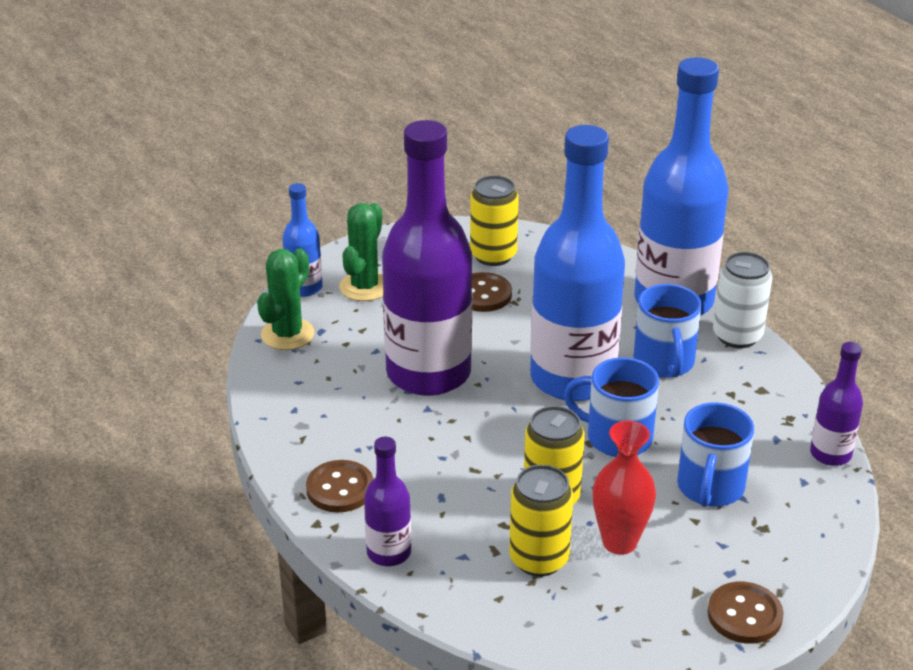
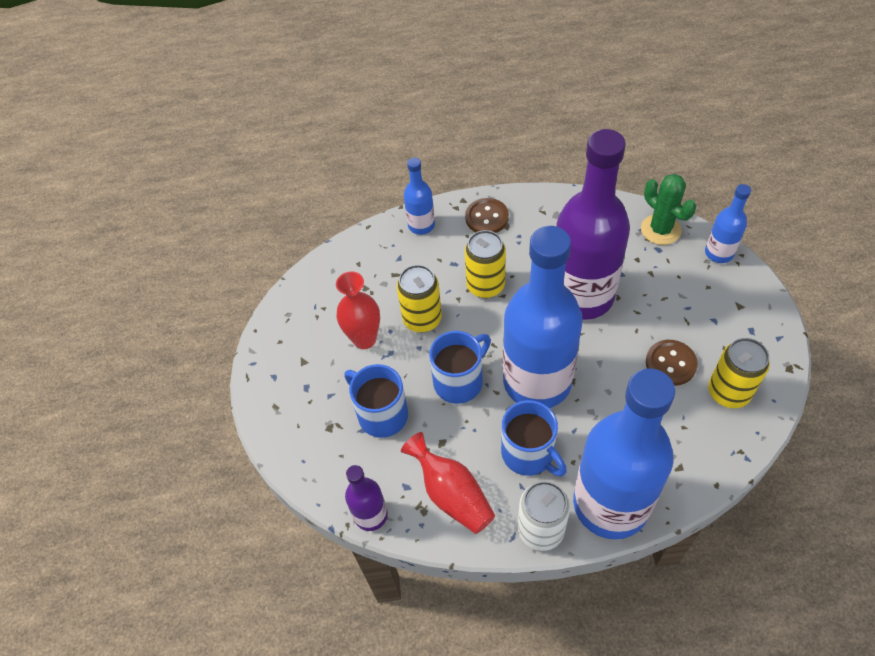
camera: 120 degrees right, 20 degrees up
(364, 287) = (708, 290): green cactus -> none
(389, 552) = (421, 225): purple bottle -> blue bottle
(539, 559) = (375, 293): yellow can -> yellow can (485, 285)
(664, 363) = (529, 454): blue mug -> blue mug turned 150 degrees counterclockwise
(744, 615) = (271, 377): brown button -> none
(755, 403) = (452, 494): none -> red vase

